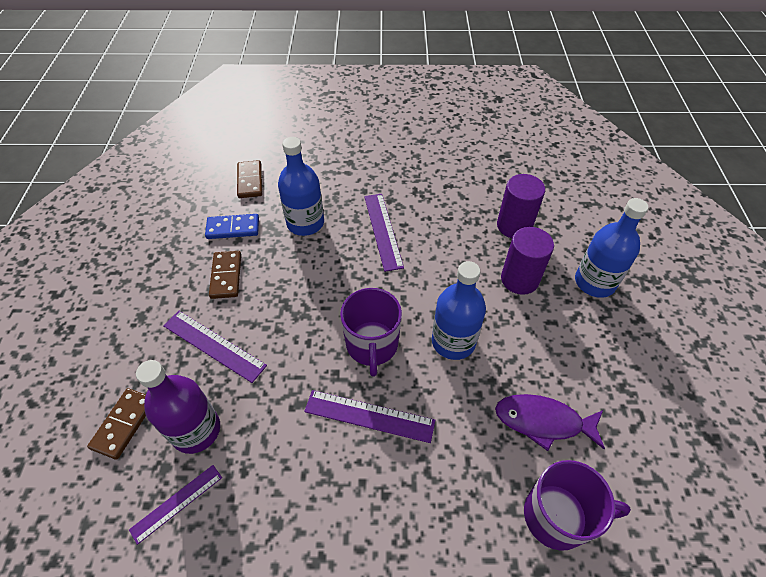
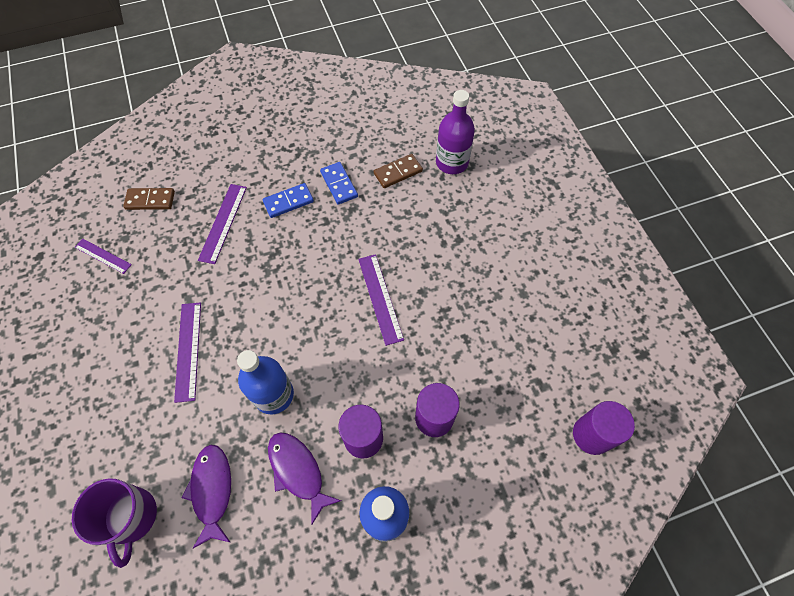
camera: 70 degrees right, 10 degrees up
(196, 430) = (154, 243): purple bottle -> purple bottle (452, 162)
(226, 276) = (288, 202): brown domino -> blue domino
(305, 223) = (365, 234): blue bottle -> none
(372, 345) = (252, 331): purple mug -> none
(383, 230) = (380, 298): purple ruler -> purple ruler turned 75 degrees counterclockwise
(539, 338) = (298, 471): none -> purple fish
(553, 142) = (591, 435): none -> purple cylinder

